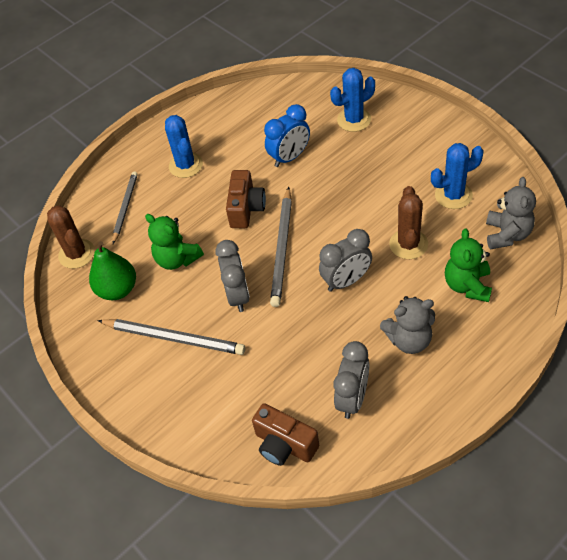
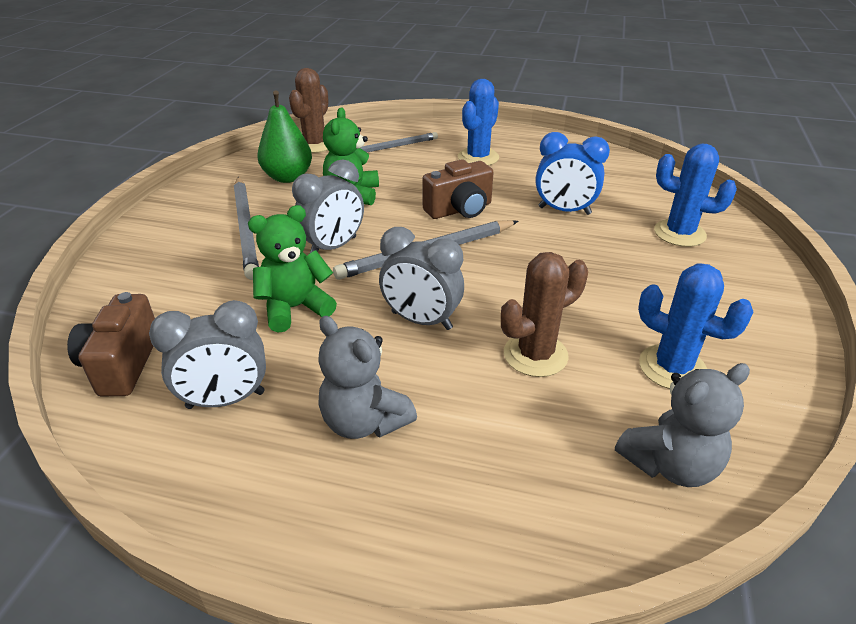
camera: 50 degrees right, 15 degrees down
(467, 285) = (519, 452): green teddy bear -> green teddy bear (295, 308)

